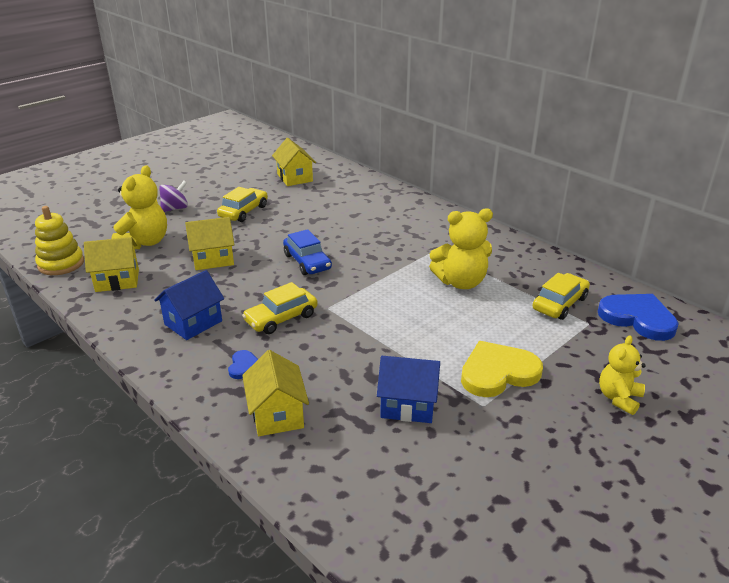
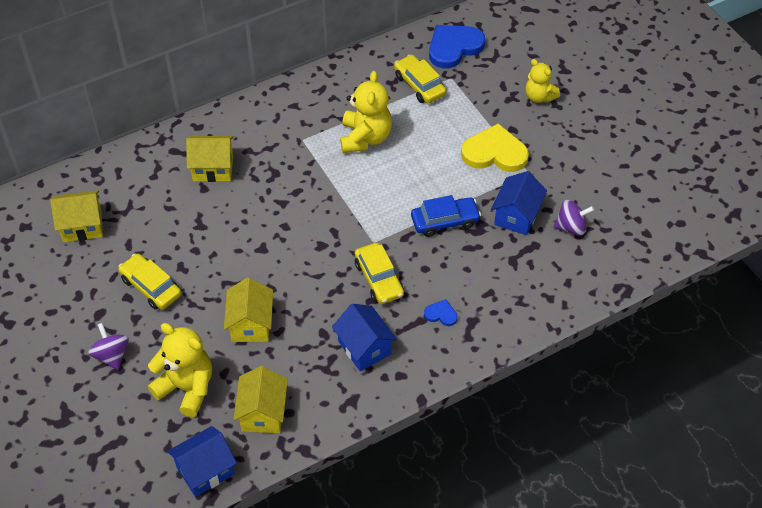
camera: 75 degrees left, 20 degrees up
(61, 264) = (205, 470): yellow stacking toy -> blue house
(277, 414) = (507, 298): yellow house -> yellow house (213, 168)
(307, 262) = (287, 244): blue car -> blue car (445, 221)
(411, 459) = (571, 227): none -> purple spinning top
(498, 372) = (494, 153): yellow heart -> yellow heart turned 105 degrees clockwise

